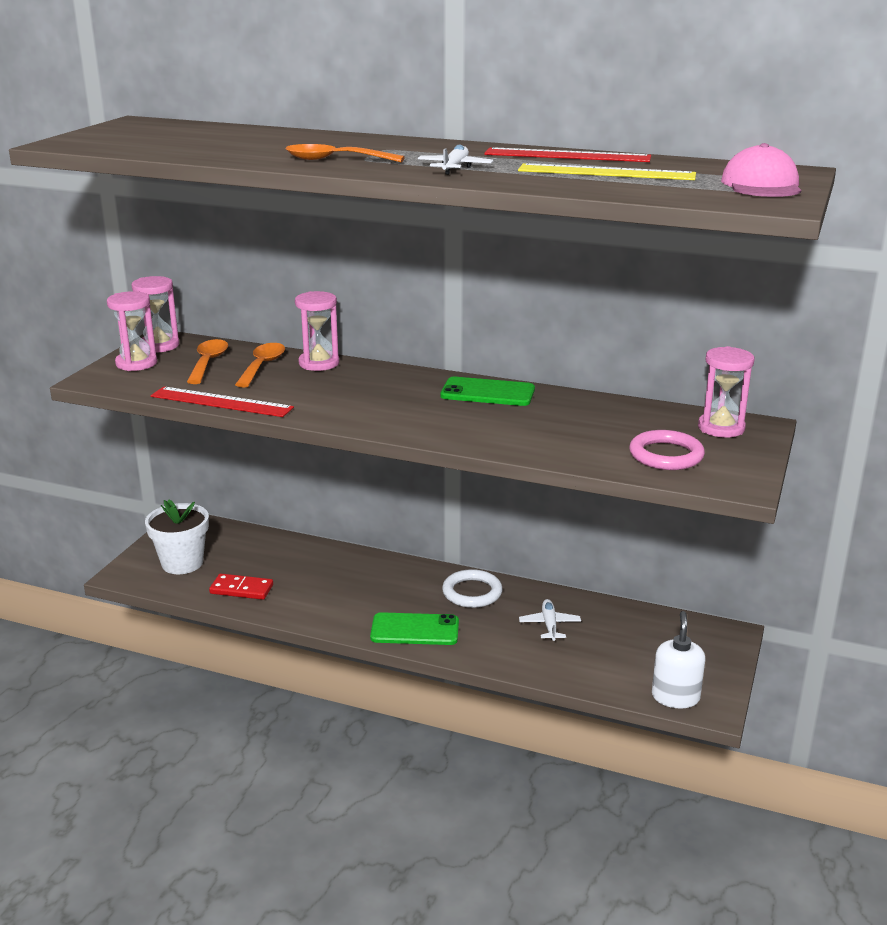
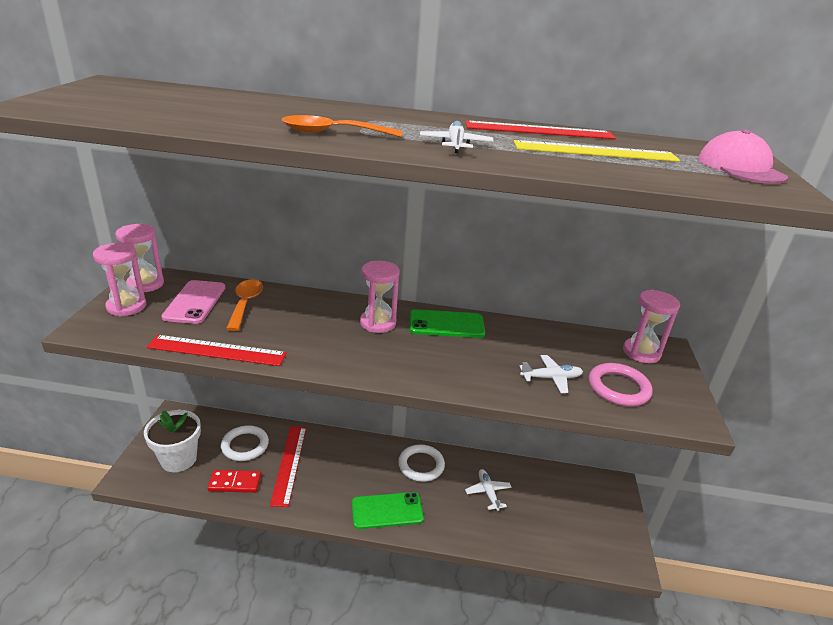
camera: 15 degrees left, 5 degrees up
(208, 362) = (195, 302): orange spoon -> pink phone
(260, 557) = (245, 445): none -> white ring
(309, 578) = (289, 464): none -> red ruler
(319, 363) = (294, 298): pink hourglass -> pink hourglass (378, 323)
(587, 443) = (551, 378): none -> white plane
(675, 697) = (602, 556): white soap dispenser -> none

